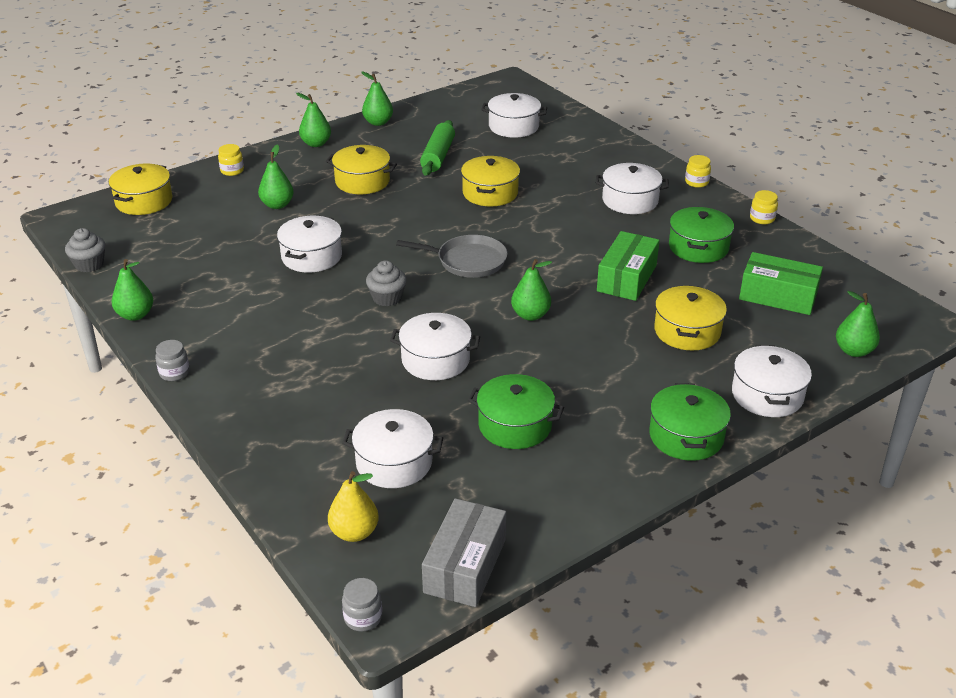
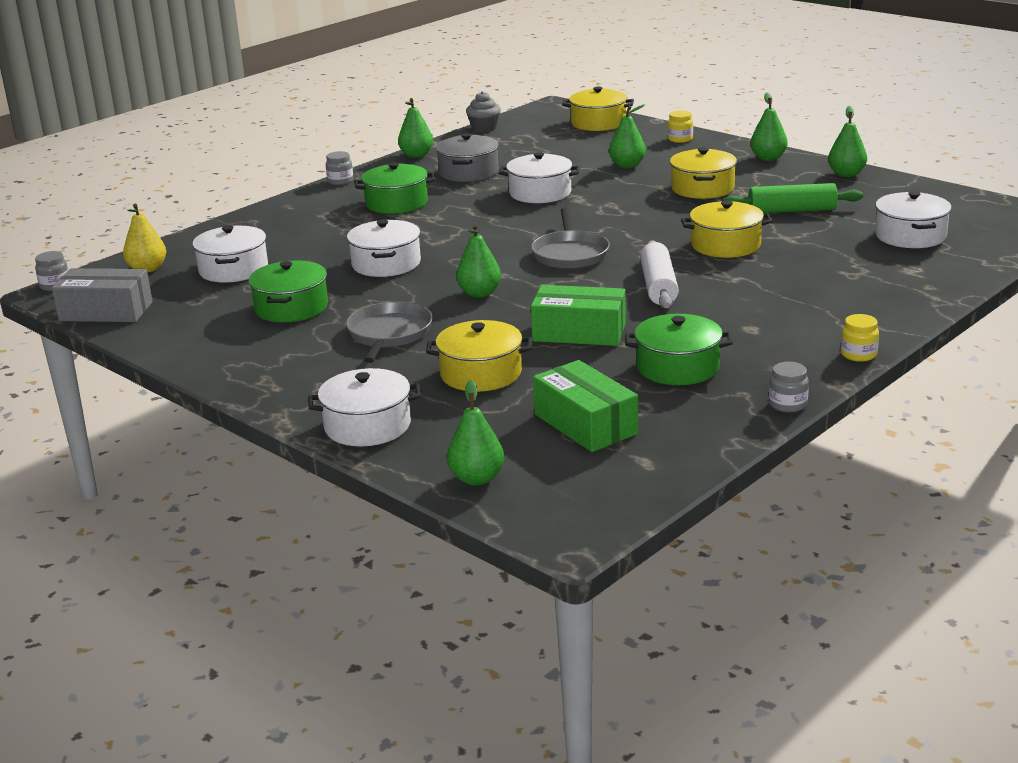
camera: 80 degrees right, 10 degrees down
(220, 288) = (468, 172): none -> grey pot
(387, 298) = (482, 231): grey cupcake -> none
(555, 232) = (659, 286): none -> white rolling pin
(597, 371) = (389, 334): none -> grey pan
(630, 200) = (770, 318): white pot -> none
(686, 436) = (286, 386): green pot -> green pot (396, 203)
(762, 219) = (787, 404): yellow jar -> grey jar
(778, 296) = (585, 424): green box -> green box turned 45 degrees counterclockwise

